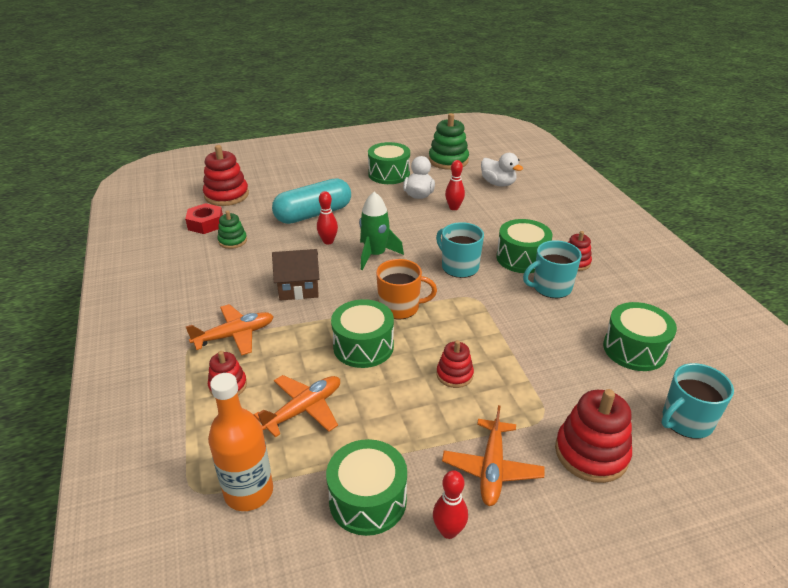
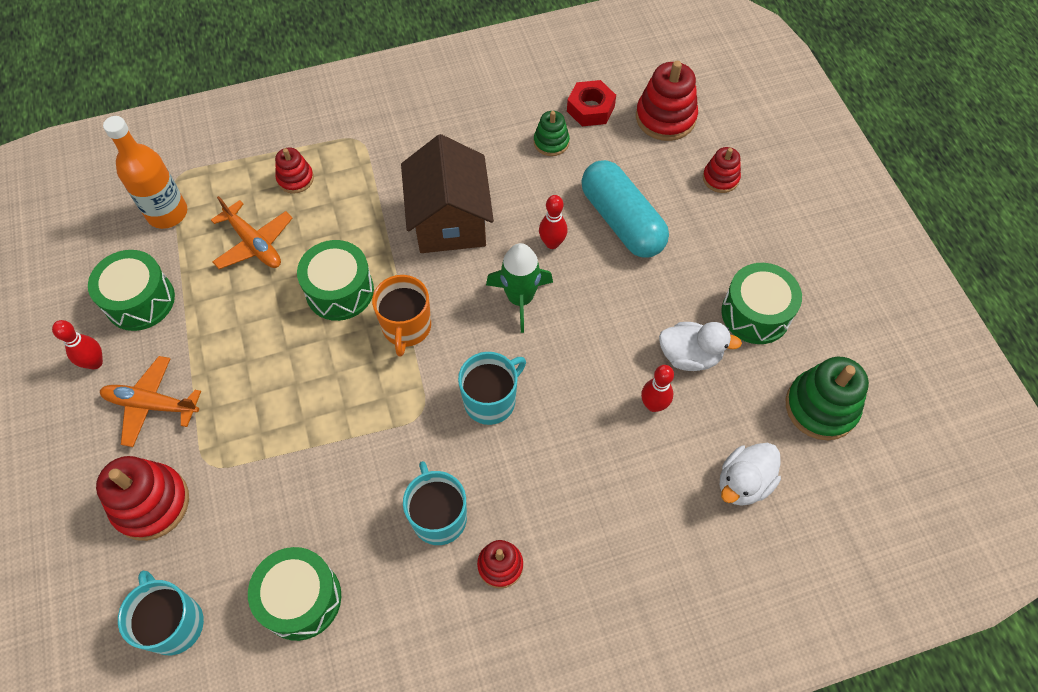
camera: 90 degrees right, 25 degrees up
(235, 335) = (369, 173): orange plane -> none
(298, 288) = (449, 220): brown house -> brown house, size x1.55
(454, 375) = (283, 380): red stacking toy -> red stacking toy (720, 178)
(522, 258) = (512, 488): green drum -> none

